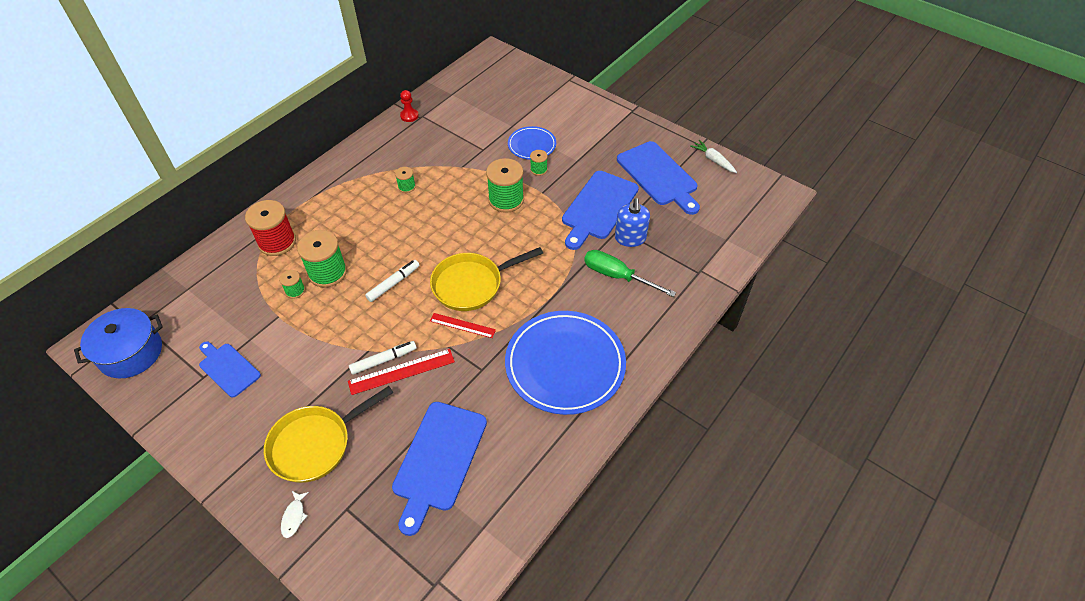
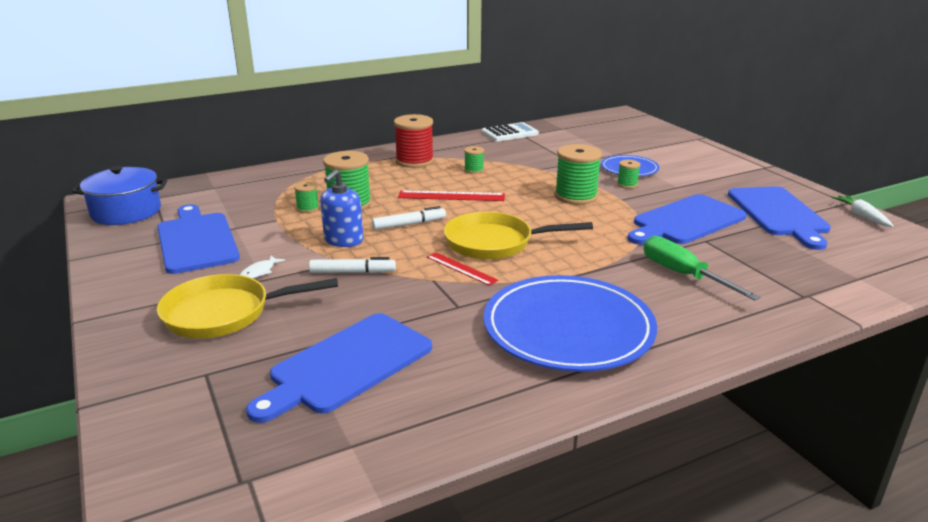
camera: 25 degrees right, 25 degrees down
(228, 368) = (196, 241): blue cutting board -> blue cutting board, size x1.66
(277, 242) = (320, 178): red spool -> red spool (414, 161)
(294, 517) = (145, 362): white fish -> white fish (259, 272)
(401, 372) = (364, 285): red ruler -> red ruler (451, 196)
(409, 116) = (510, 133): red pawn -> white calculator
(630, 238) = (716, 250): blue soap dispenser -> blue soap dispenser (343, 240)

